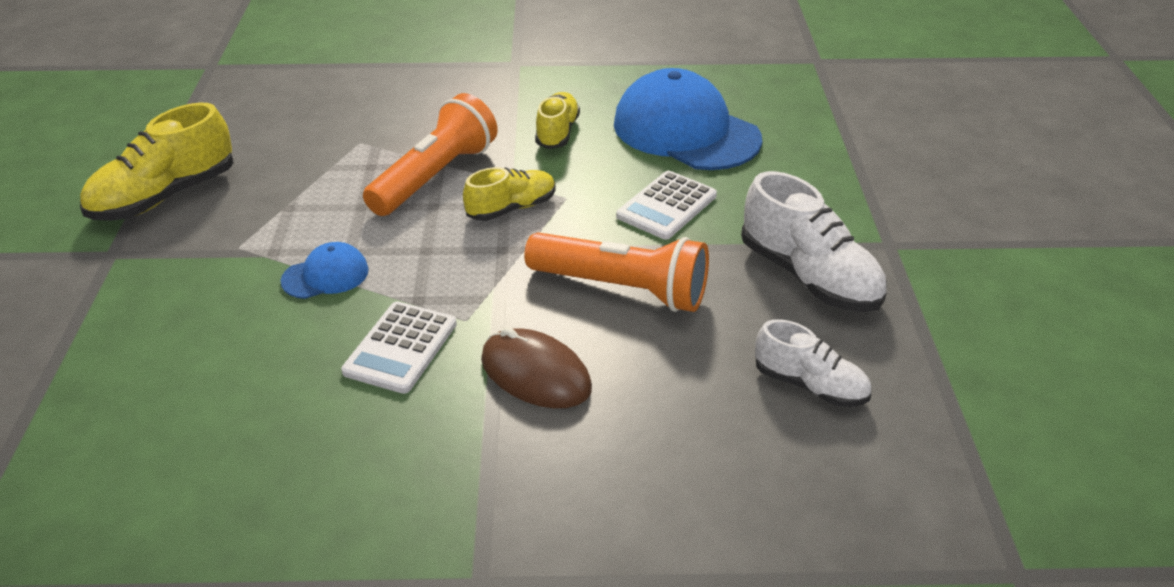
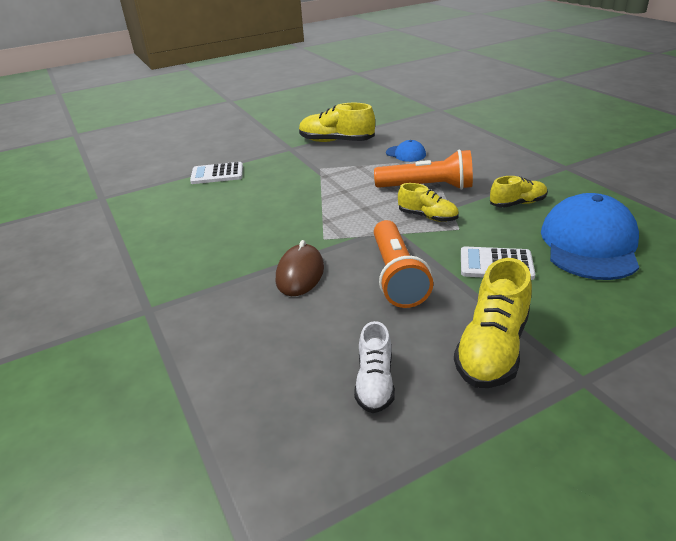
camera: 65 degrees right, 5 degrees down
(326, 275) = (321, 193): blue cap -> blue cap (406, 154)
(401, 348) = (288, 230): white calculator -> white calculator (217, 174)
(809, 277) = (492, 348): white shoe -> yellow shoe

